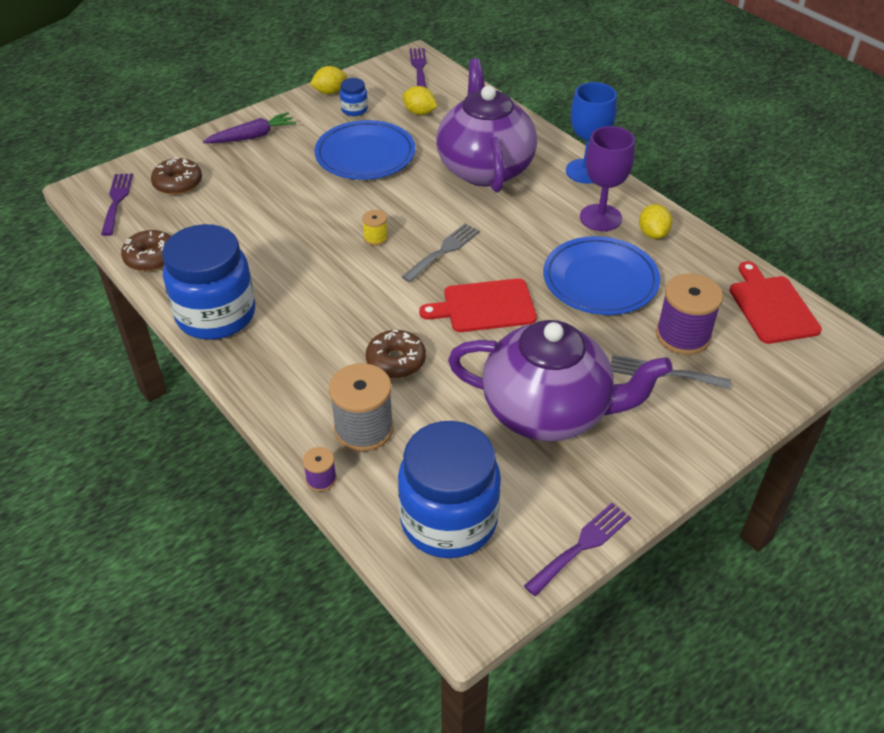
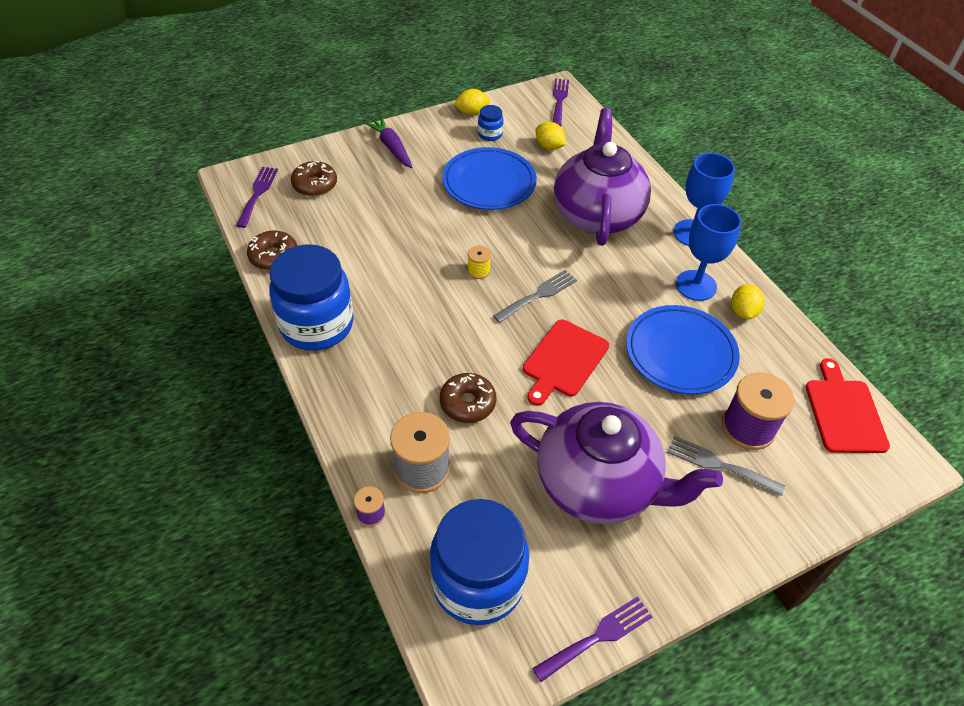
camera: 10 degrees right, 5 degrees up
(252, 136) = (391, 147): purple carrot -> purple carrot turned 105 degrees counterclockwise
(484, 306) = (563, 360): red cutting board -> red cutting board turned 60 degrees counterclockwise
(600, 218) = (696, 285): purple goblet -> blue goblet

